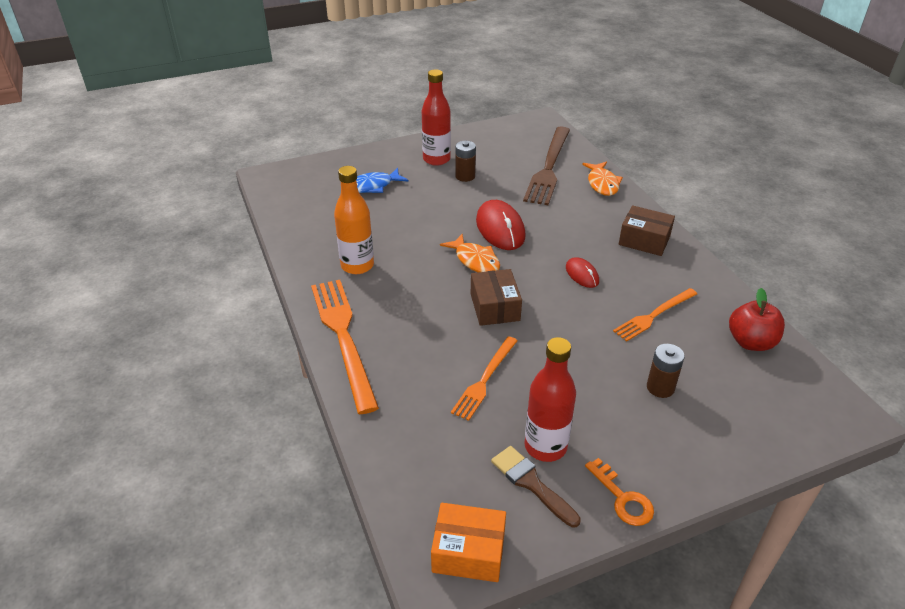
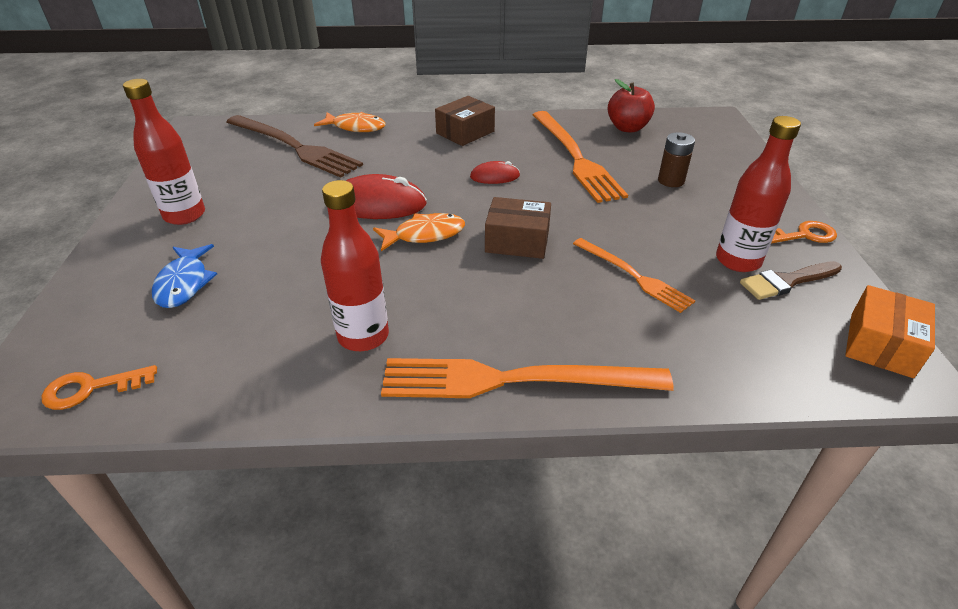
camera: 70 degrees left, 0 degrees up
(284, 193) = (91, 388): none -> orange key
(357, 265) = (363, 336): orange bottle -> red bottle
(465, 176) = (249, 203): brown battery -> none
(654, 315) = (575, 157): orange fork -> orange fork, size x1.70

